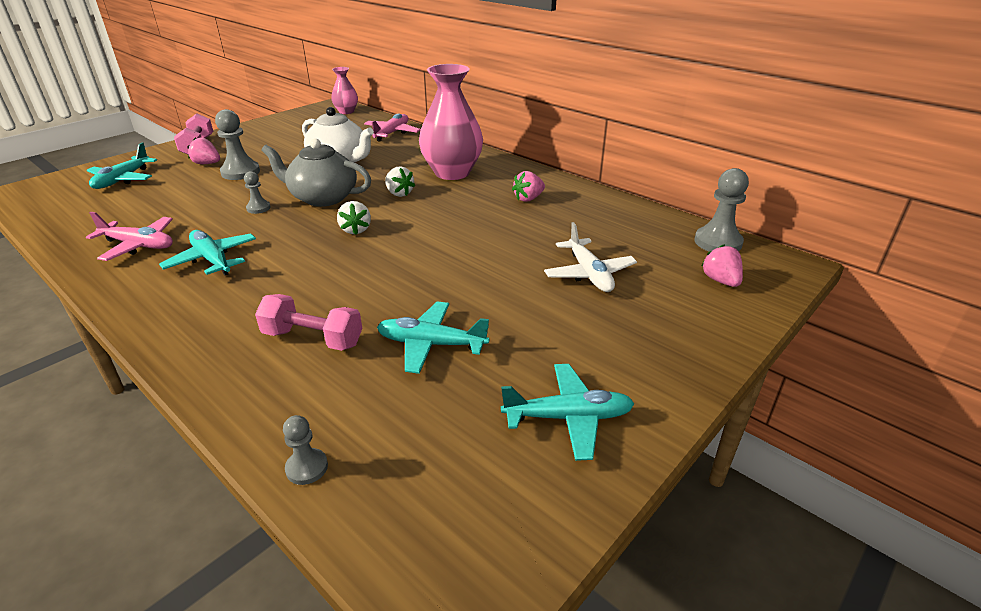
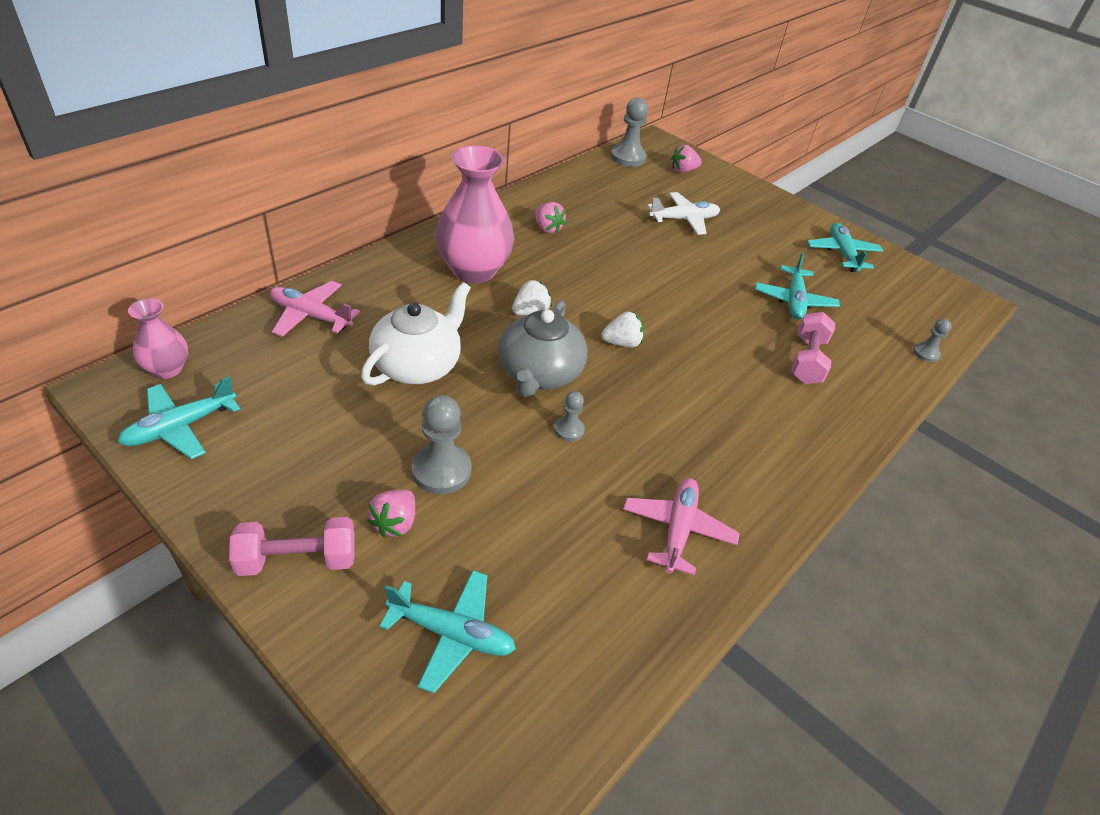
camera: 95 degrees left, 10 degrees up
(212, 260) = (700, 449): turquoise plane -> turquoise plane (180, 427)

